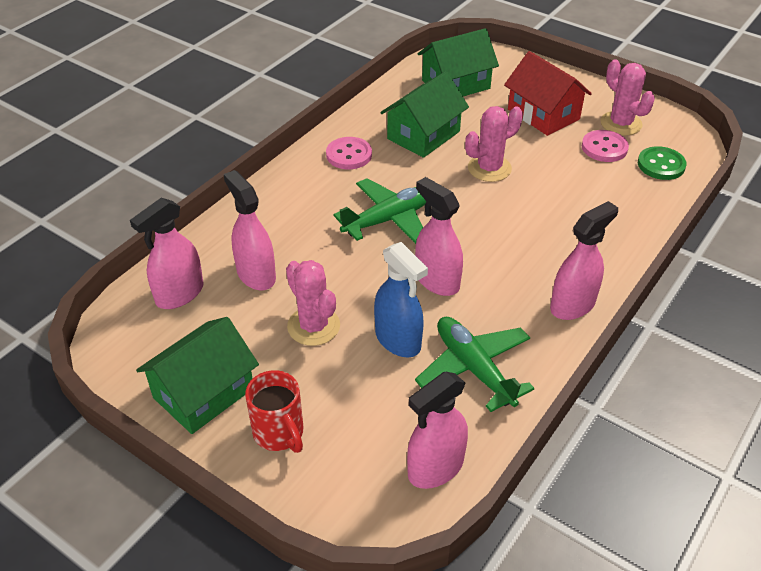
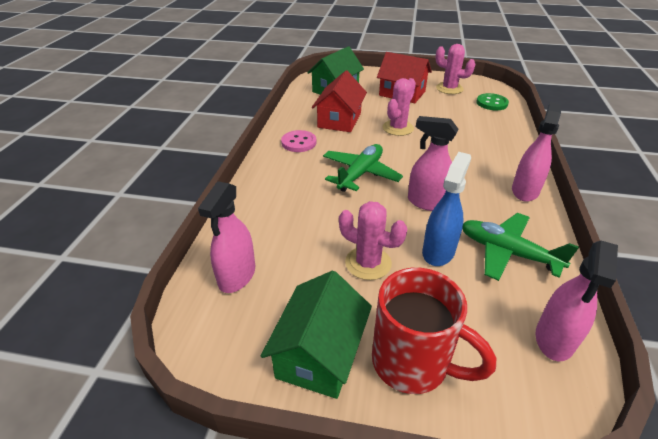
camera: 25 degrees left, 5 degrees down
(256, 275) = (292, 240): pink spray bottle -> none
(279, 433) = (413, 363): red mug -> red mug, size x1.51
(398, 340) = (438, 251): blue spray bottle -> blue spray bottle turned 90 degrees counterclockwise
(423, 135) = (339, 120): green house -> red house
(604, 148) = (453, 102): pink button -> none

